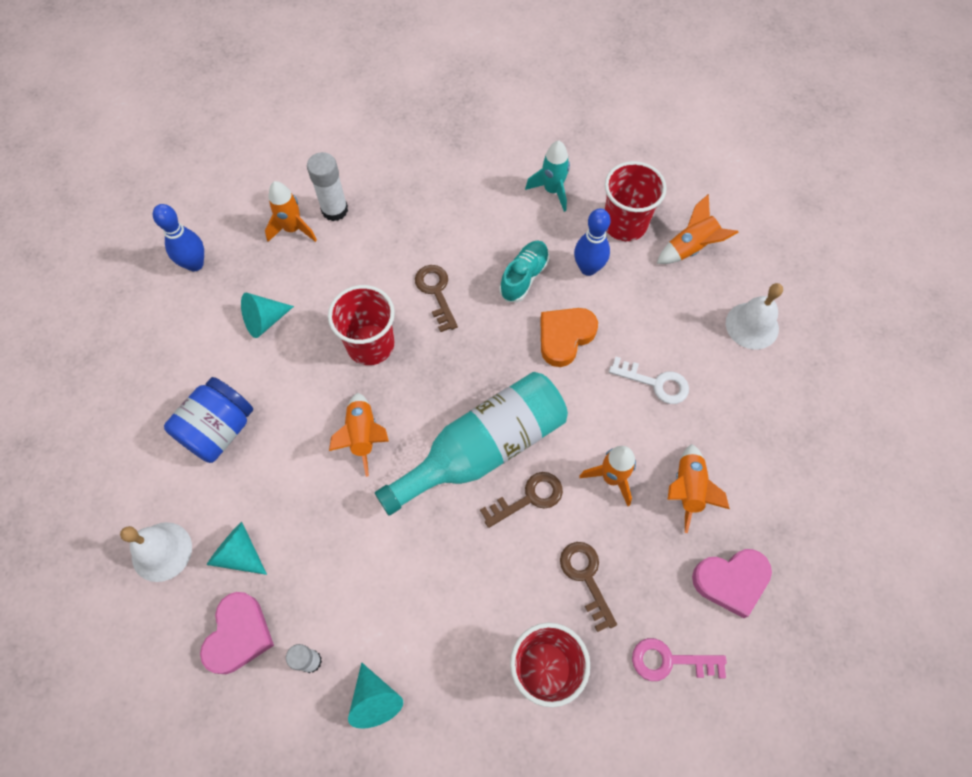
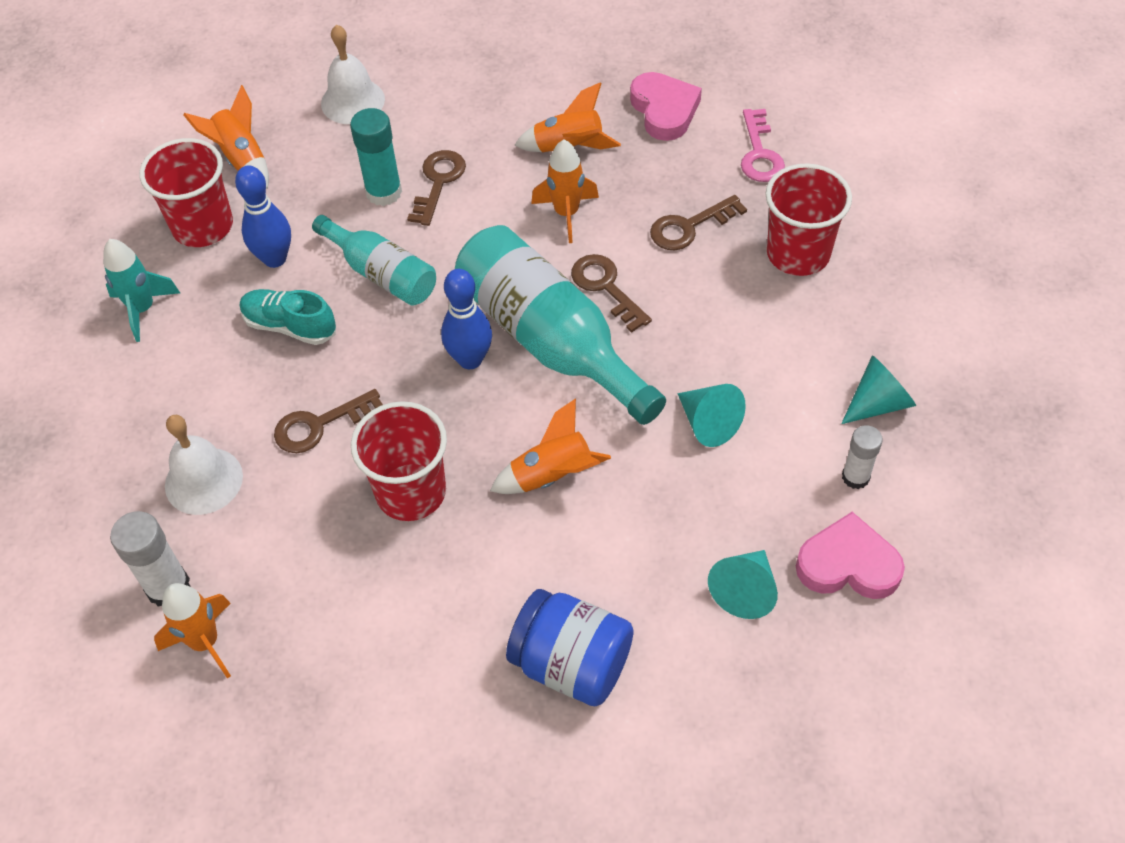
camera: 95 degrees left, 10 degrees down
(161, 551) = (765, 692): white bell -> white bell (203, 480)
(195, 264) = (276, 783): blue bowling pin -> blue bowling pin (470, 359)
(264, 321) = (381, 644): turquoise cone -> turquoise cone (708, 423)
(565, 337) = (381, 273): orange heart -> turquoise bottle
(648, 343) = (384, 192): none -> turquoise glue stick
(655, 383) = (438, 182): white key -> brown key

